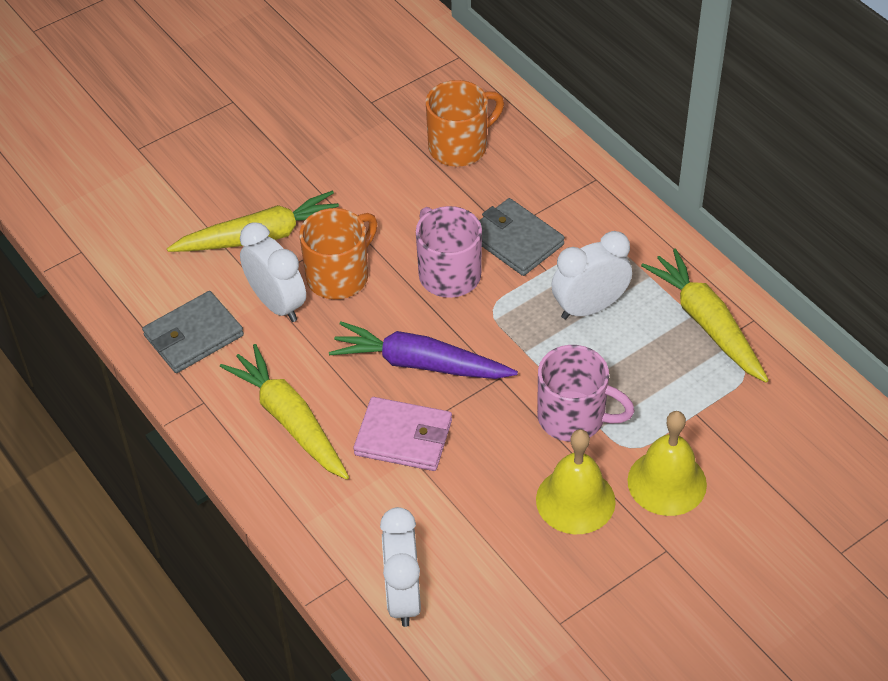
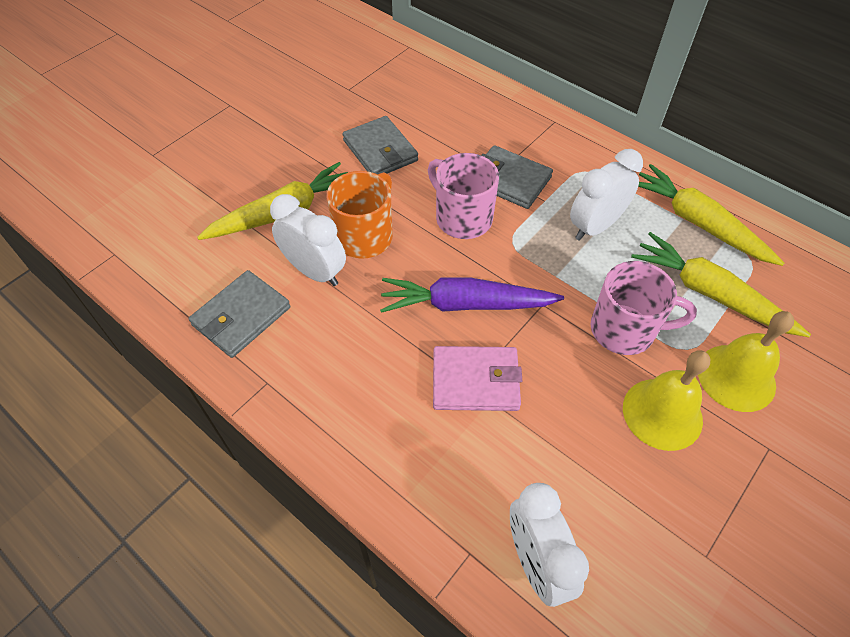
camera: 15 degrees left, 5 degrees up
(290, 420) = (359, 385): yellow carrot -> yellow carrot (710, 294)
(384, 183) = (380, 151): none -> grey wallet
(460, 146) = (434, 112): orange mug -> none

